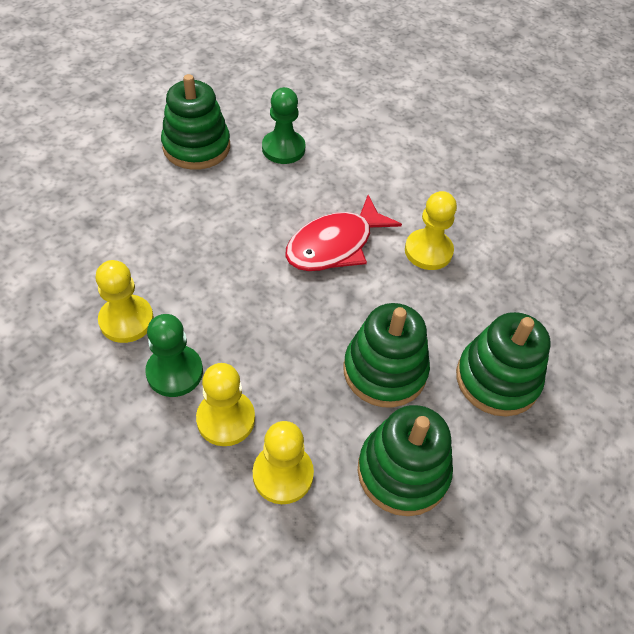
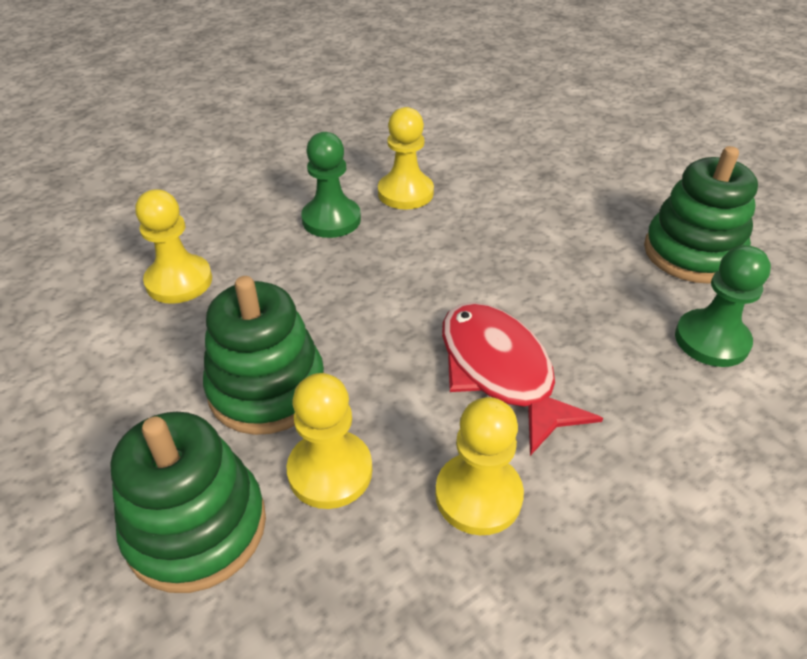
camera: 105 degrees right, 10 degrees down
(226, 419) = (261, 248): yellow pawn -> yellow pawn (330, 471)
(403, 471) = (123, 378): green stacking toy -> none

